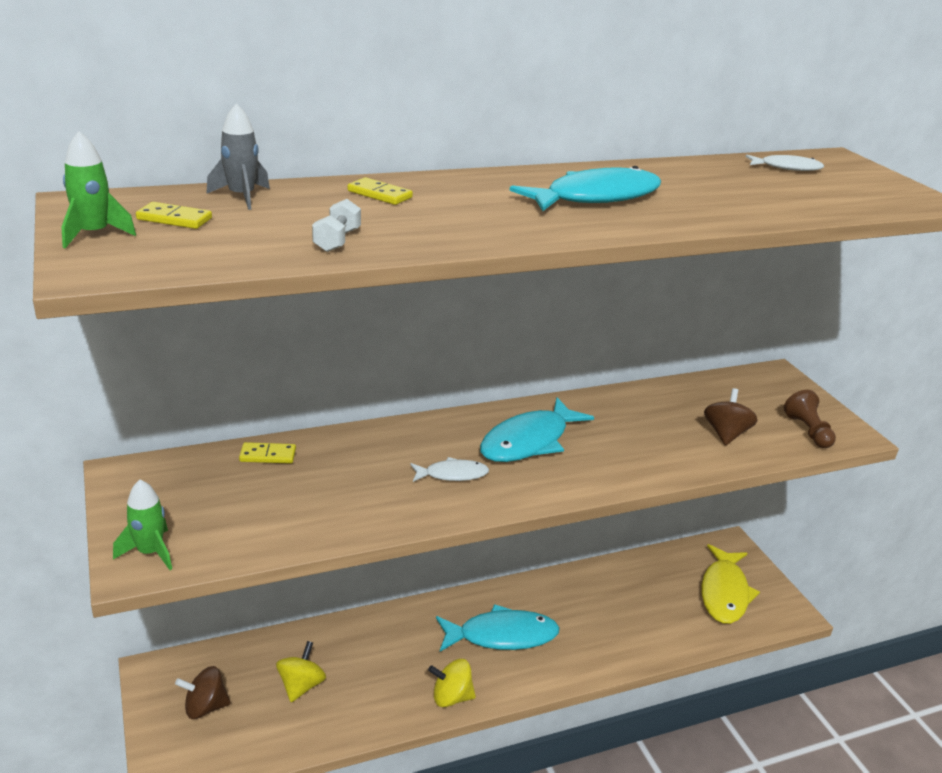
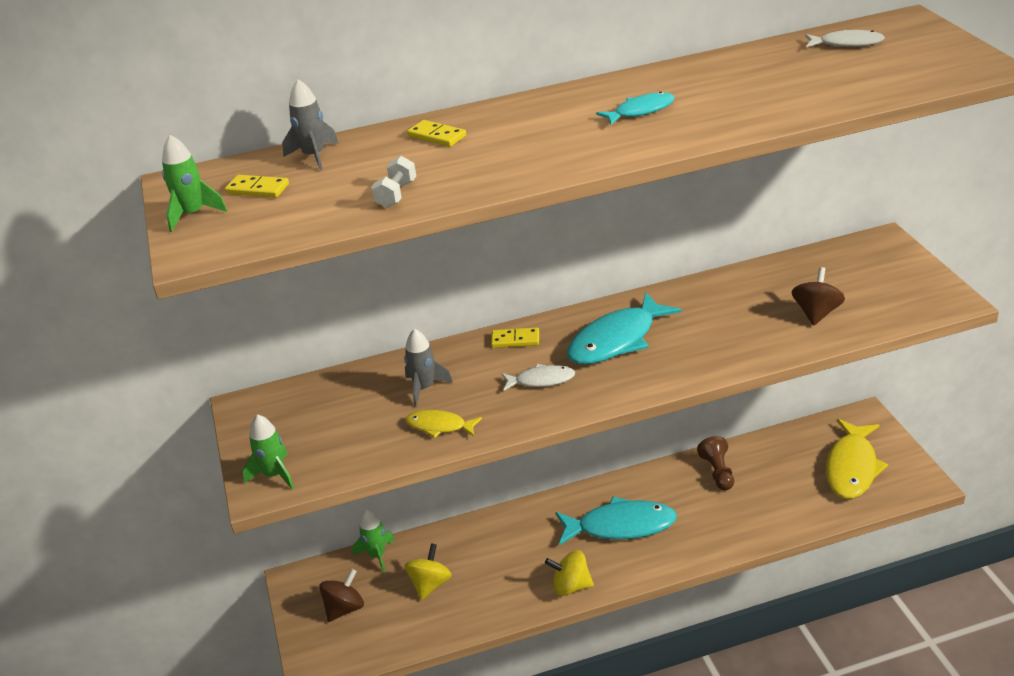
camera: 10 degrees right, 5 degrees up
(205, 707) = (344, 608): brown spinning top -> brown spinning top turned 135 degrees clockwise
(245, 650) = (377, 555): none -> green rocket
(268, 455) = (371, 377): yellow domino -> yellow domino (515, 340)
(326, 472) = (424, 388): none -> grey rocket
(342, 513) = (439, 426): none -> yellow fish
(595, 197) = (640, 111): turquoise fish -> turquoise fish, size x0.53
(808, 431) = (904, 302): brown pawn -> brown pawn (718, 472)

